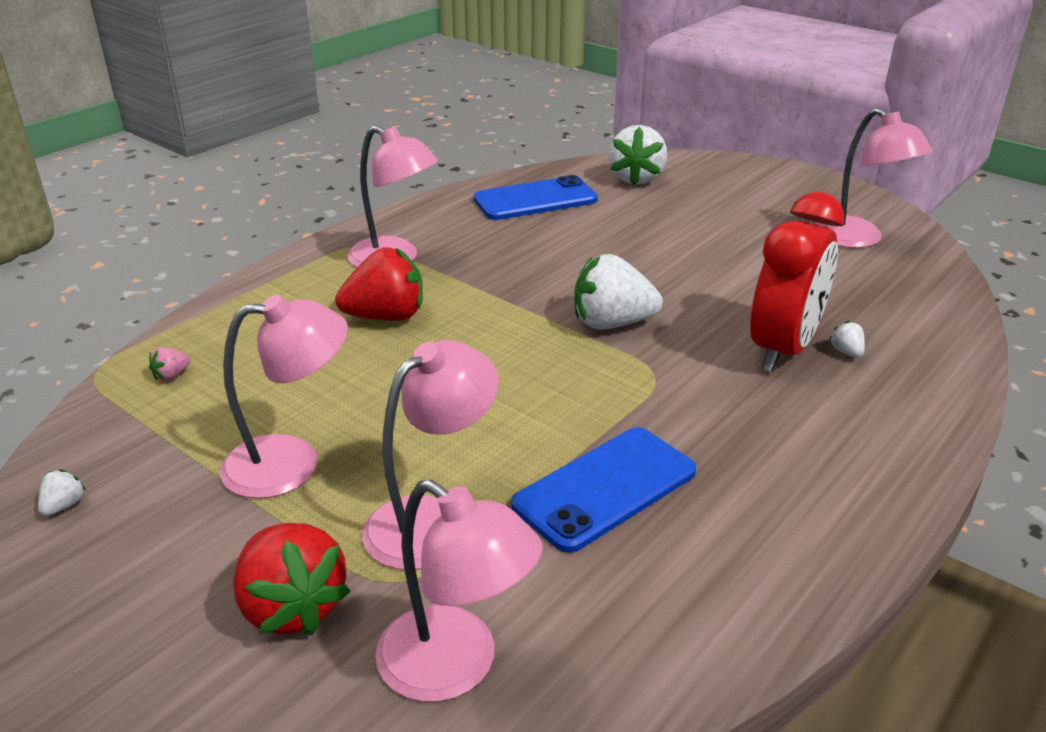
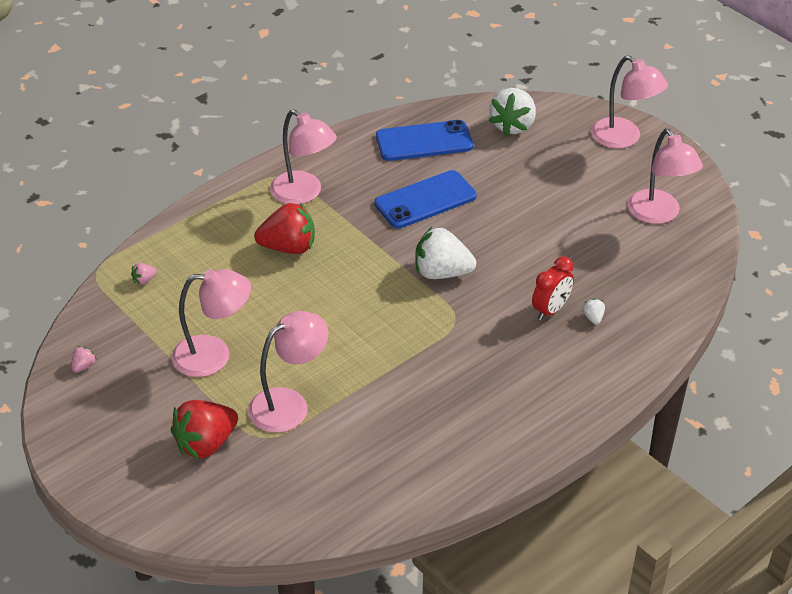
camera: 10 degrees right, 10 degrees up
(64, 505) = (84, 366): white strawberry -> pink strawberry
(292, 606) = (206, 444): red strawberry -> red strawberry turned 75 degrees clockwise
(456, 667) = (285, 487): pink lamp -> pink lamp (623, 139)
(605, 488) = (395, 397): blue phone -> blue phone (425, 200)
(783, 349) = (551, 310): red clock -> red clock, size x0.57

